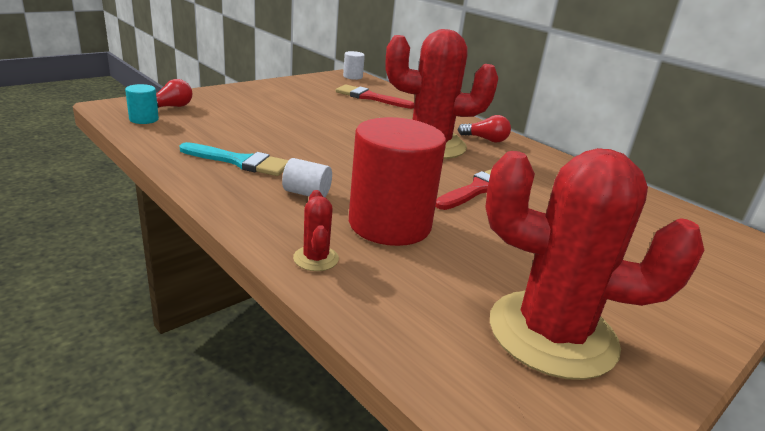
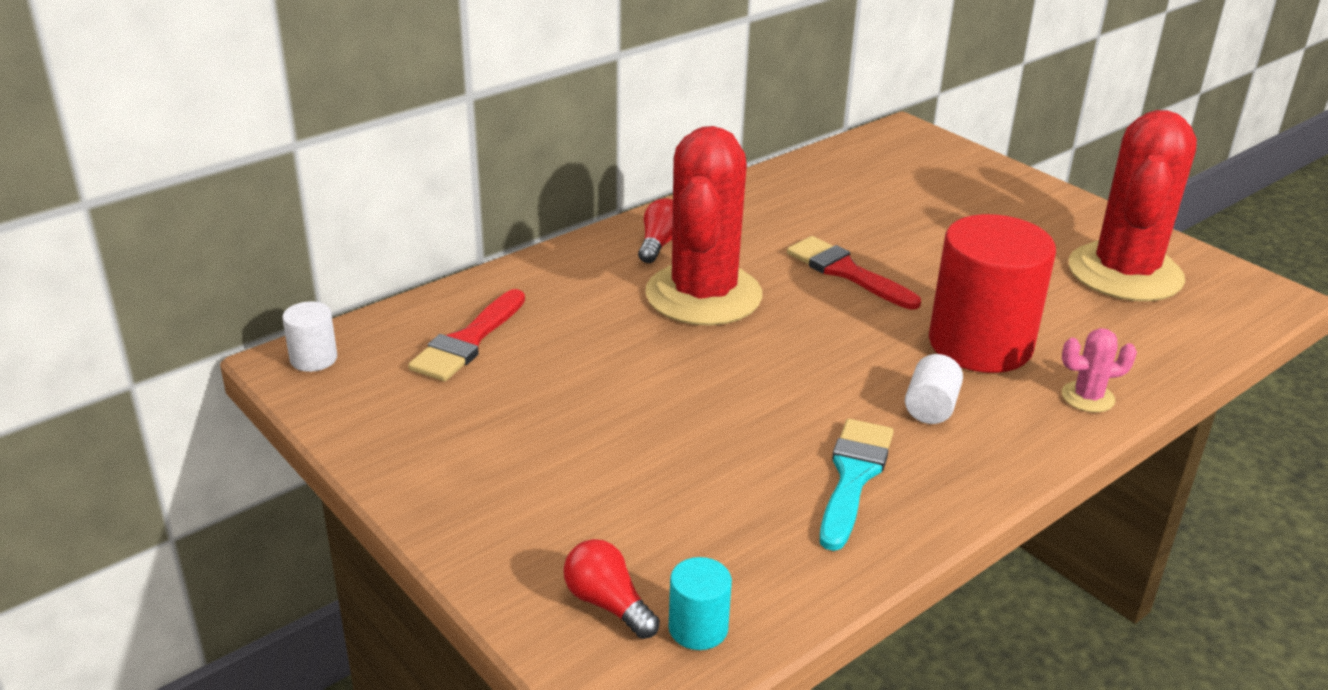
camera: 85 degrees left, 5 degrees up
(316, 258) = (1087, 397): red cactus -> pink cactus

